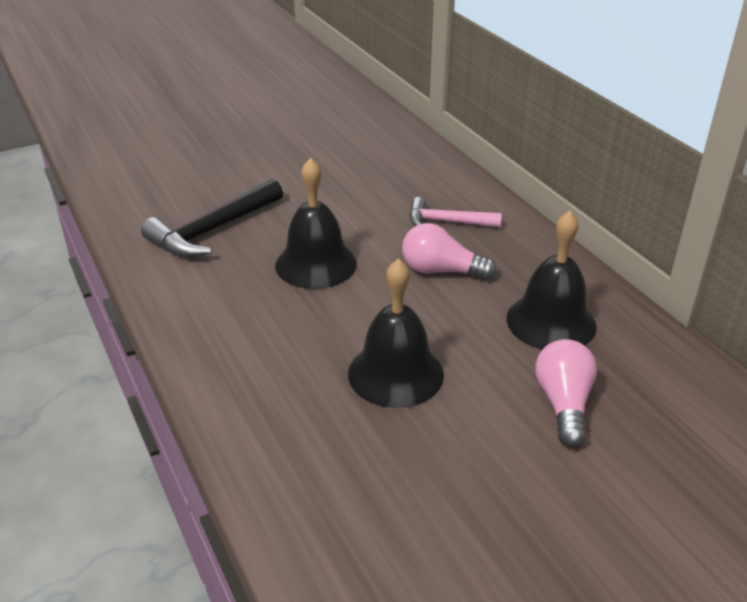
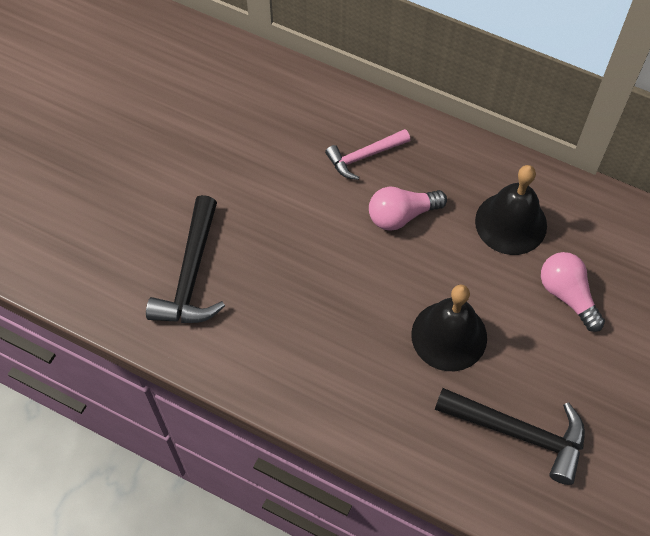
camera: 35 degrees left, 25 degrees up
(316, 264) = (306, 263): black bell -> none
(388, 491) = (519, 433): none -> black hammer

